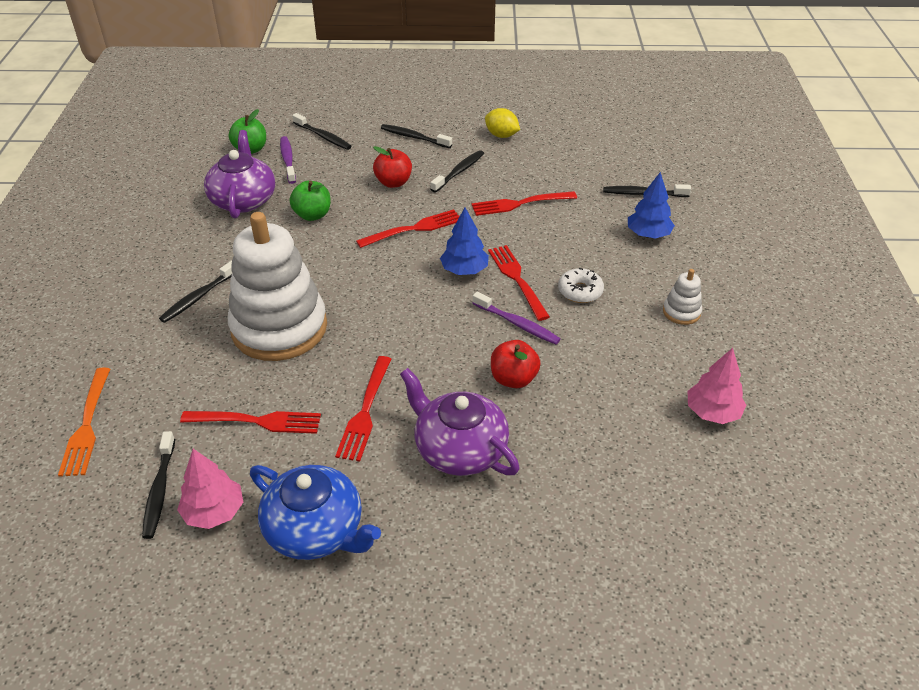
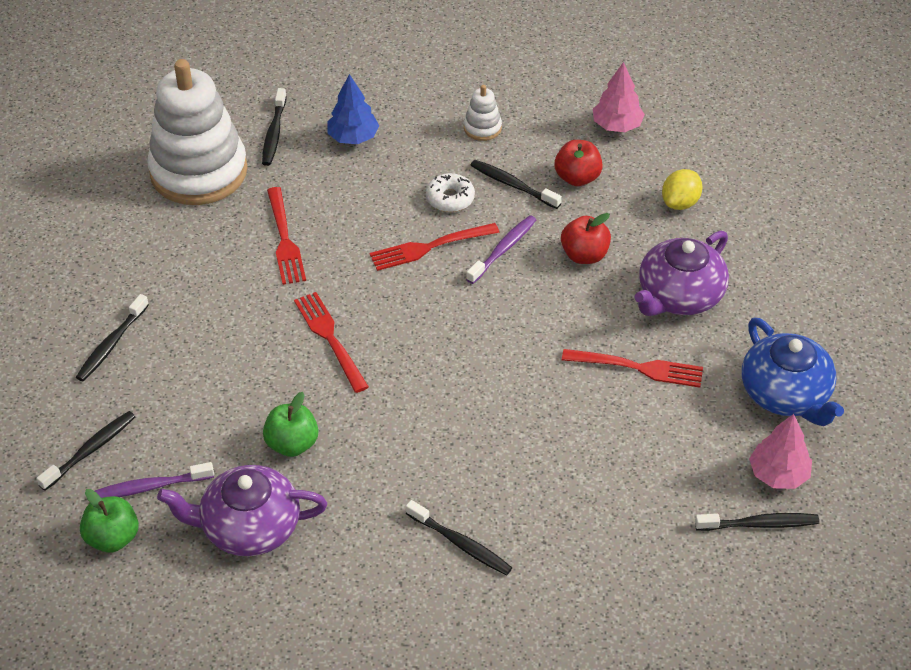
camera: 90 degrees left, 5 degrees up
(87, 426) = (682, 611): orange fork -> none
(257, 421) = (660, 455): red fork -> none
(279, 328) = (515, 454): white stacking toy -> white stacking toy (199, 172)
(316, 530) = (786, 394): blue teapot -> blue teapot turned 120 degrees clockwise
(393, 182) = (224, 362): red apple -> red apple (577, 178)
(459, 172) = (207, 296): black toothbrush -> black toothbrush (513, 185)
(464, 270) = (412, 291): blue tree -> none
(501, 135) = (122, 252): yellow lemon -> yellow lemon (680, 203)

